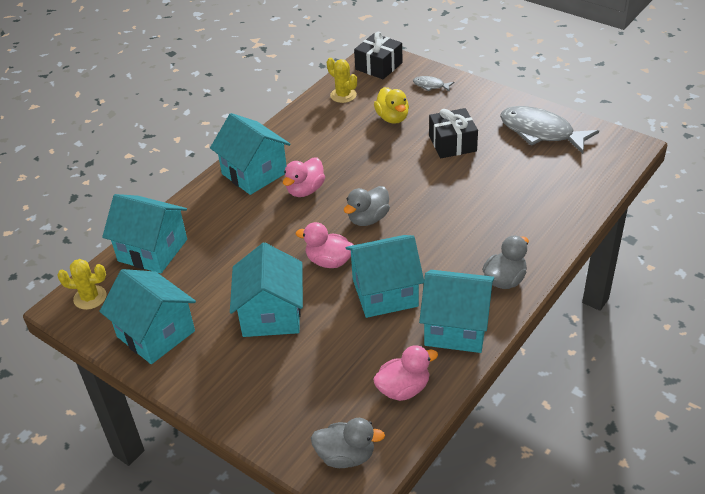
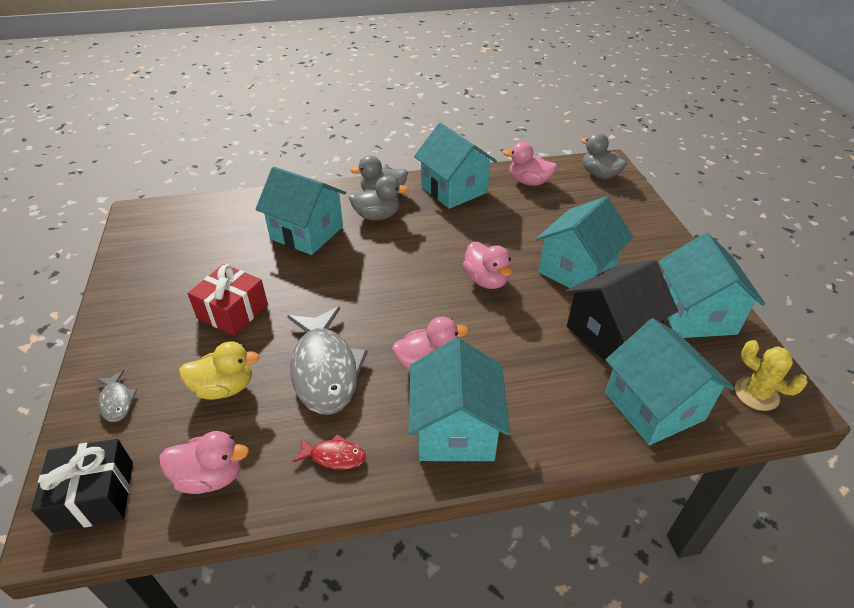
camera: 140 degrees left, 0 degrees up
(209, 278) = (610, 334): none -> black house
(300, 131) = (334, 456): none -> red fish
(343, 95) = (210, 477): yellow cactus -> pink duck
(368, 219) = (409, 293): grey duck -> grey duck (377, 216)
(385, 292) = (471, 233): turquoise house -> turquoise house (307, 233)
(392, 118) = (224, 388): yellow duck -> yellow duck turned 60 degrees clockwise
(452, 143) = (232, 311): black gift -> red gift
(540, 132) = (157, 267): grey fish -> grey fish (325, 369)

